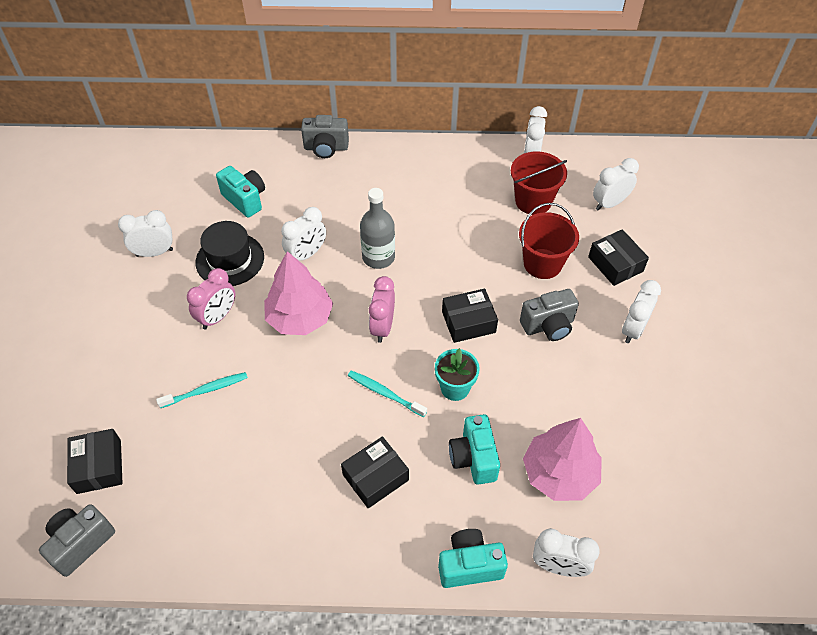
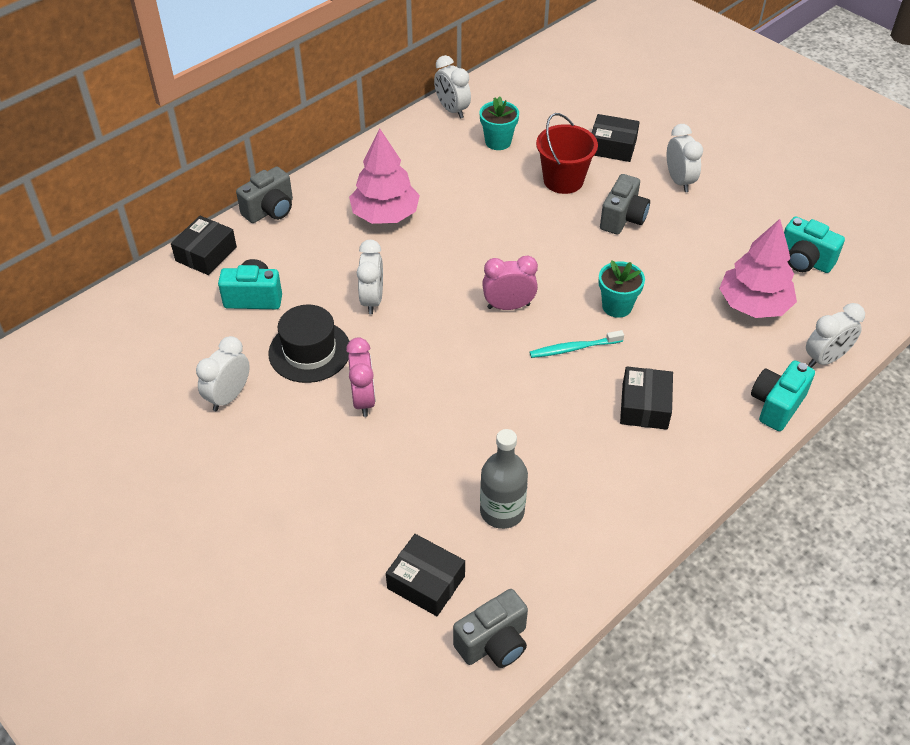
camera: 45 degrees left, 5 degrees down
(81, 543) = (493, 643): grey camera -> grey camera turned 120 degrees counterclockwise
(205, 390) = (433, 457): turquoise toothbrush -> none
(300, 318) = (434, 348): pink tree -> pink tree (385, 215)
(378, 257) = (435, 261): grey bottle -> grey bottle (502, 511)
(382, 327) = (508, 306): pink clock -> pink clock turned 120 degrees clockwise
(468, 322) = (565, 256): black box -> black box (206, 254)
(473, 458) = (690, 340): turquoise camera -> turquoise camera (804, 261)
(533, 201) = (498, 142): red bucket -> turquoise flower pot
(609, 203) = (554, 108): white clock -> none

